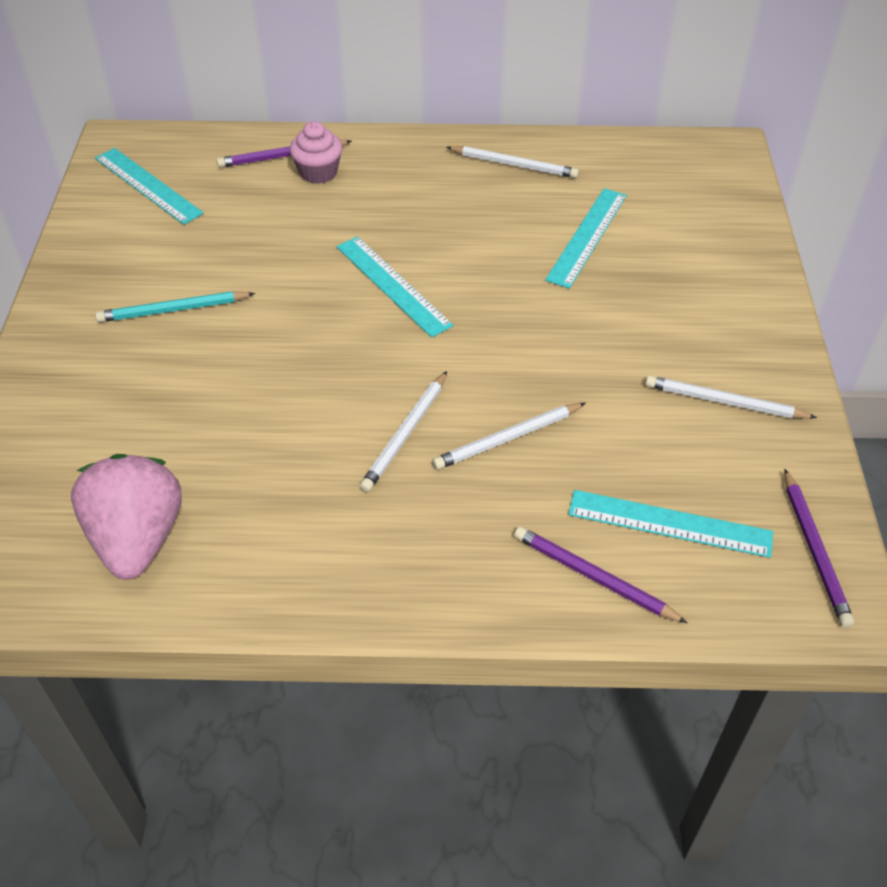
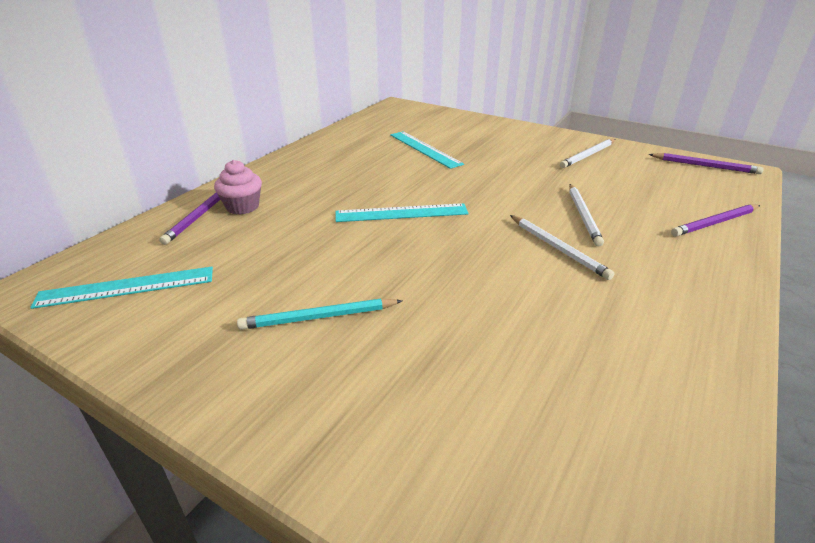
camera: 60 degrees left, 15 degrees down
(137, 538) = (621, 425): pink strawberry -> none
(173, 310) = (319, 317): turquoise pencil -> turquoise pencil turned 60 degrees clockwise
(514, 164) = (335, 149): white pencil -> none
(670, 523) = (676, 191): turquoise ruler -> none

